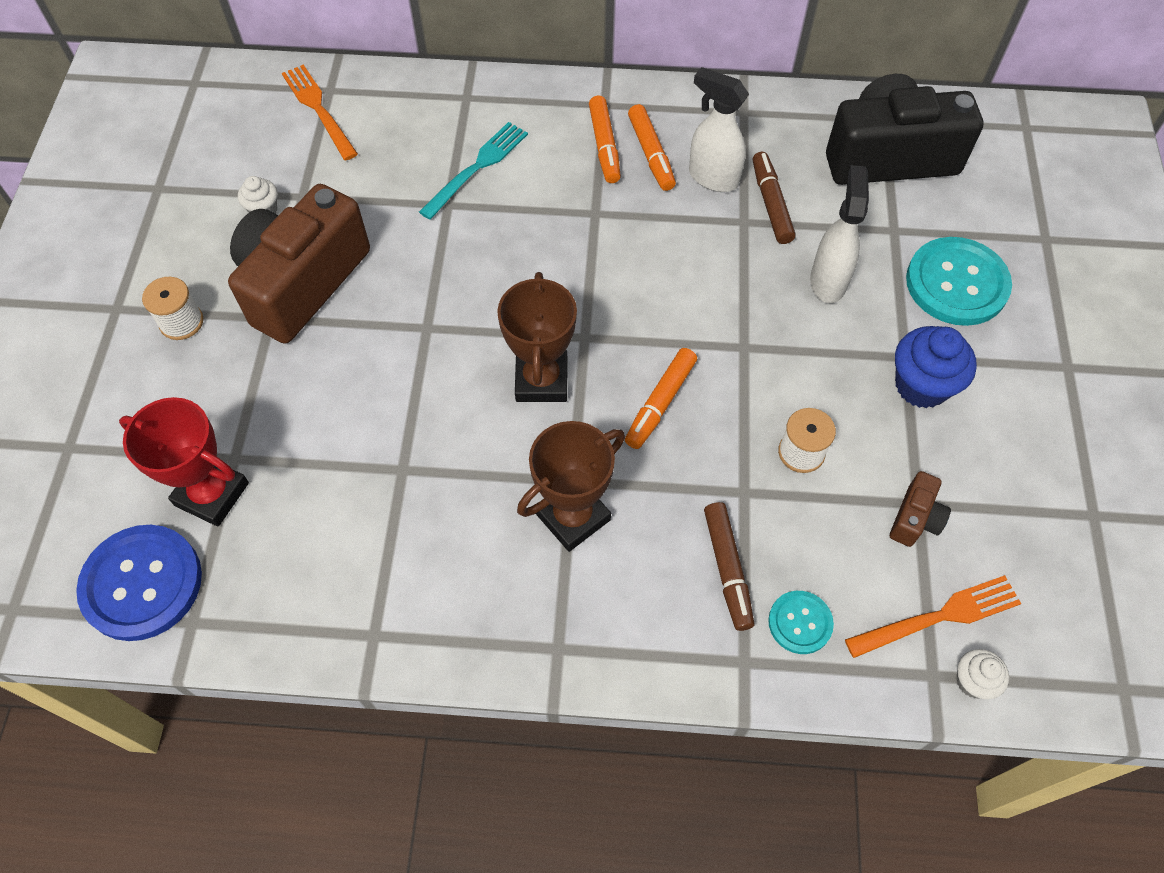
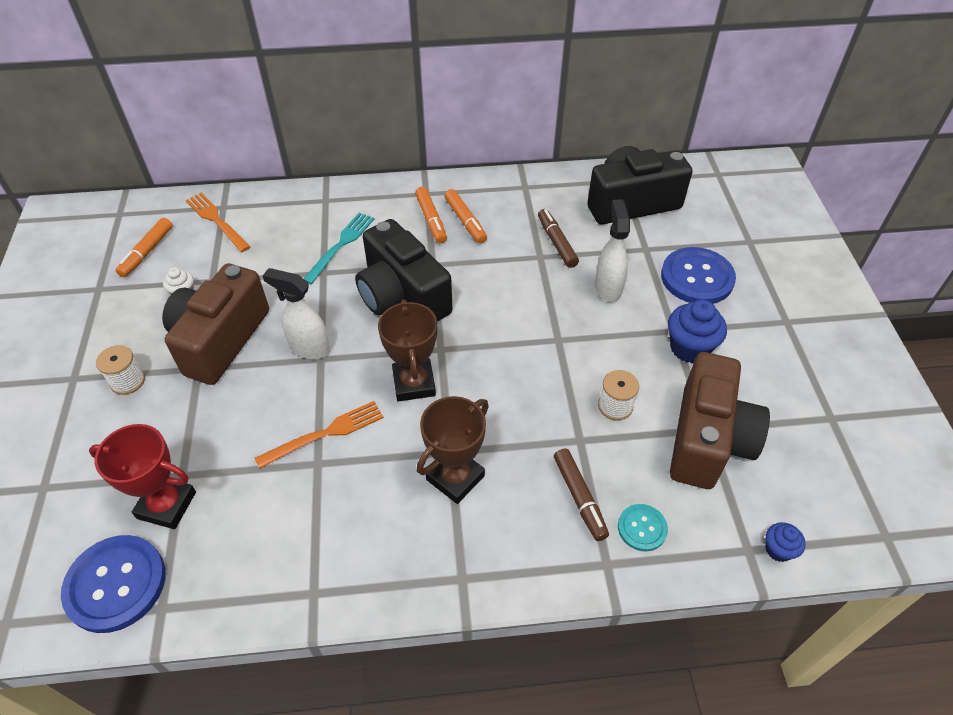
camera: 10 degrees left, 10 degrees down
(546, 254) = (402, 296): none -> black camera
(660, 403) = (505, 386): orange marker -> orange marker (147, 252)
(712, 178) = (512, 231): white spray bottle -> white spray bottle (309, 348)
(915, 518) = (707, 440): brown camera -> brown camera, size x2.38
(940, 616) = (742, 506): orange fork -> orange fork (326, 433)
(956, 283) = (697, 278): turquoise button -> blue button
(973, 681) = (778, 550): white cupcake -> blue cupcake

